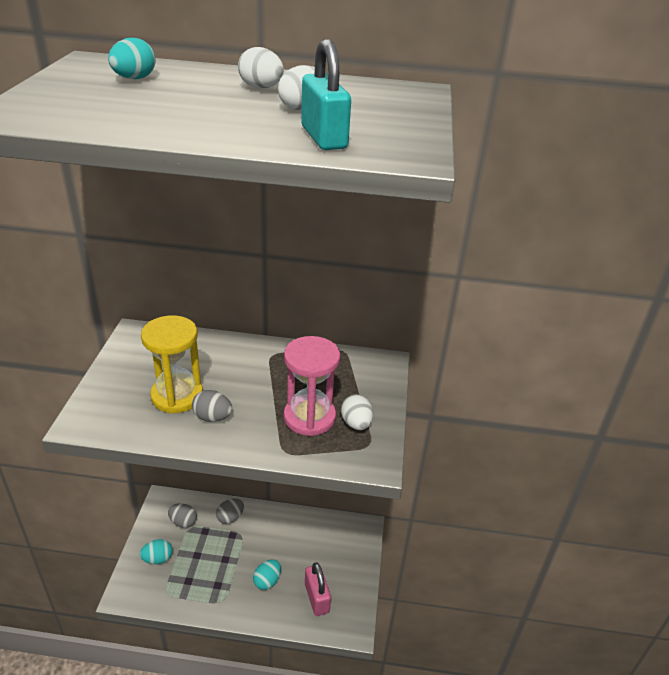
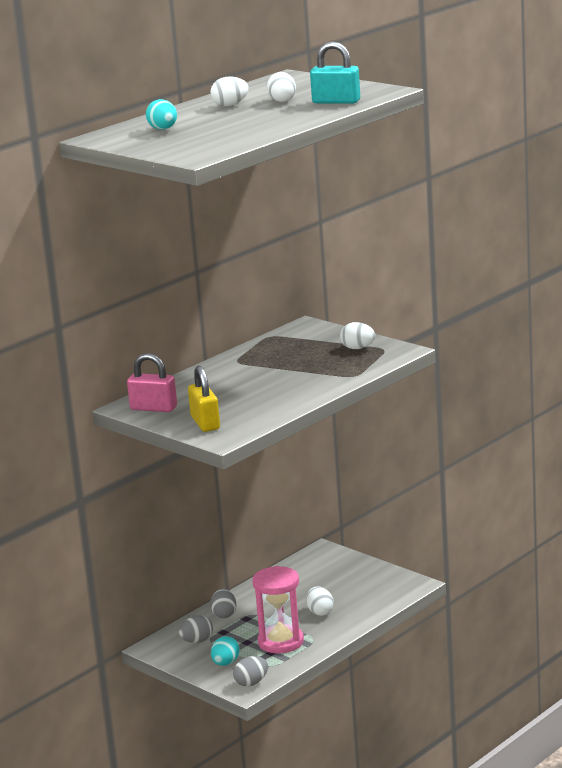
camera: 50 degrees left, 15 degrees down
(115, 395) = (205, 423): none -> yellow padlock
(177, 396) = (239, 401): yellow hourglass -> none
(212, 417) = (283, 392): grey egg -> grey egg (251, 683)
(267, 581) = (320, 612): turquoise egg -> white egg
(309, 417) = (329, 361): pink hourglass -> pink hourglass (281, 642)
(317, 598) = (366, 593): pink padlock -> pink padlock (153, 408)

